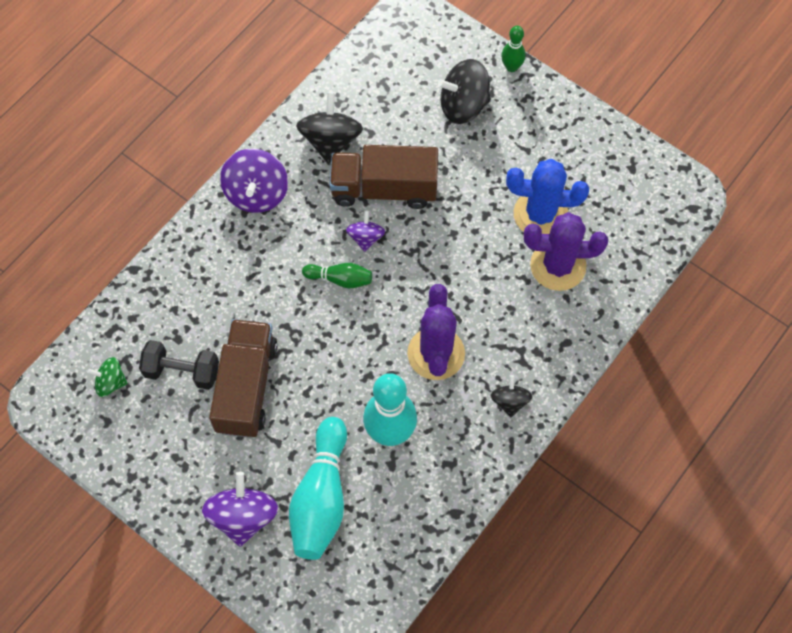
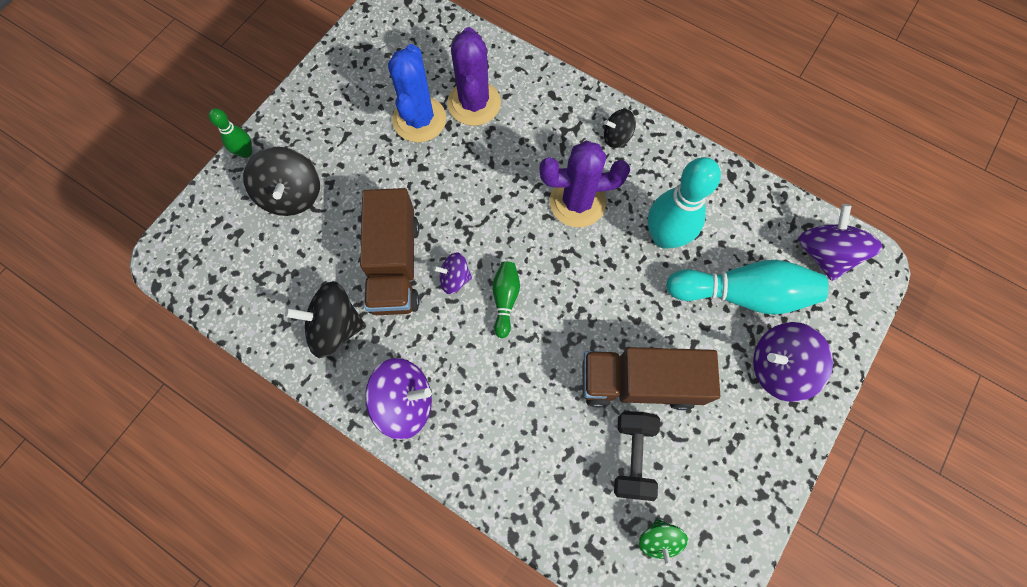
camera: 95 degrees left, 5 degrees up
(356, 591) = (824, 253): none -> purple spinning top

